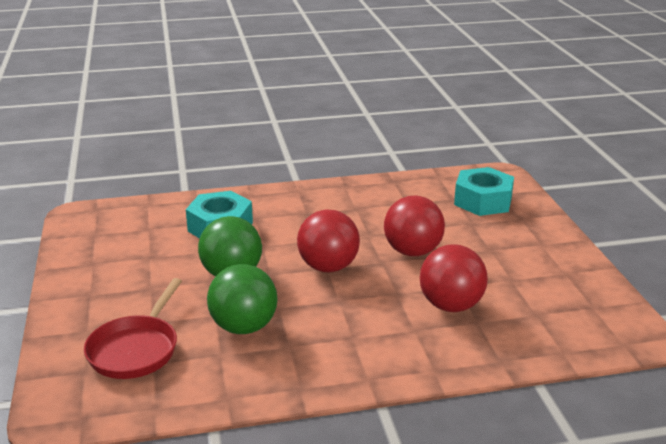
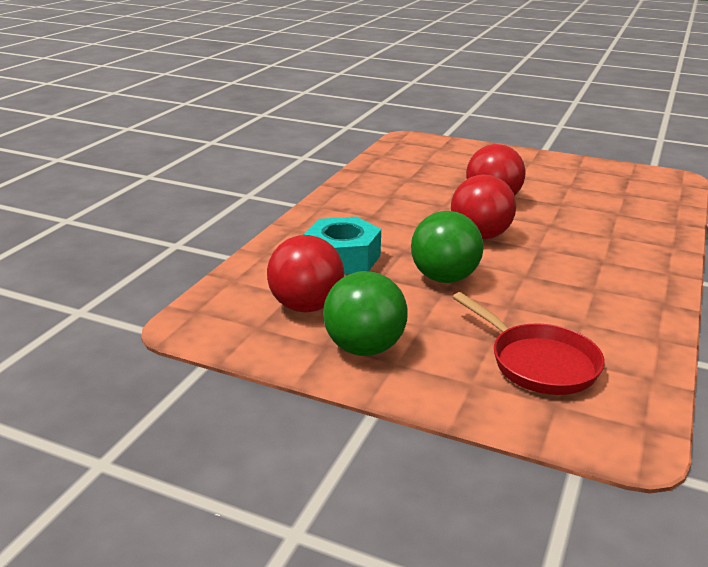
camera: 55 degrees left, 0 degrees up
(244, 327) = (546, 299): green ball -> green ball (364, 348)
(451, 305) = (588, 214): red ball -> red ball (306, 306)
(483, 201) = (443, 156): turquoise nut -> none

